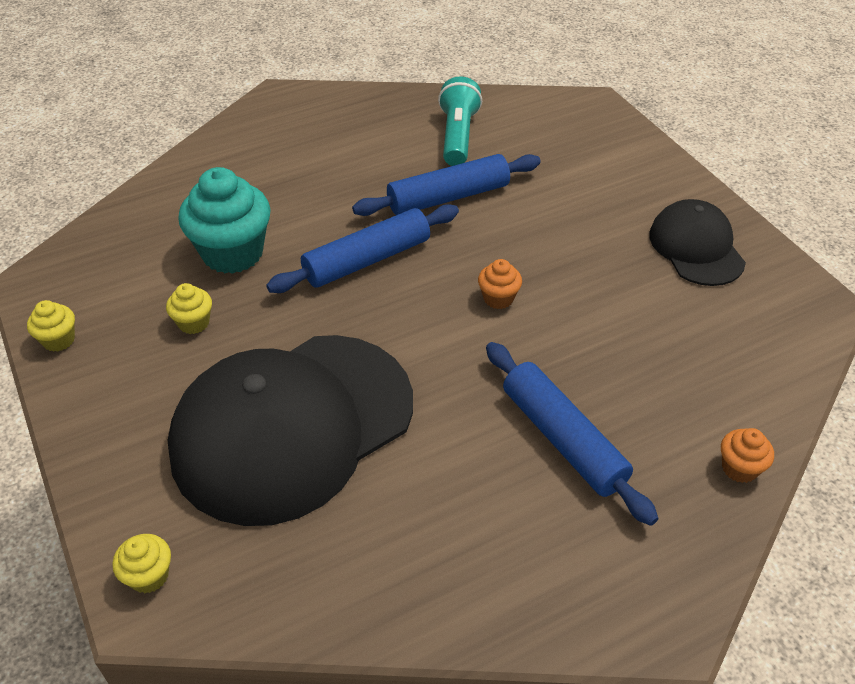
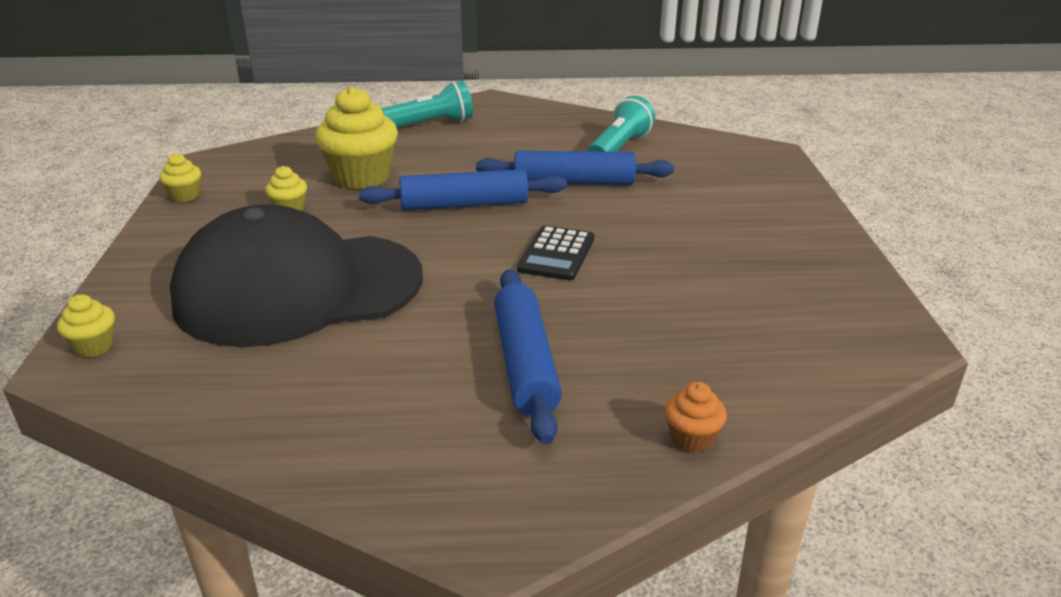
camera: 25 degrees right, 15 degrees down
(233, 253) = (361, 177): turquoise cupcake -> yellow cupcake
(245, 151) = (431, 124): none -> turquoise flashlight
(498, 298) = (556, 254): orange cupcake -> black calculator
(696, 247) = (790, 265): black cap -> none

